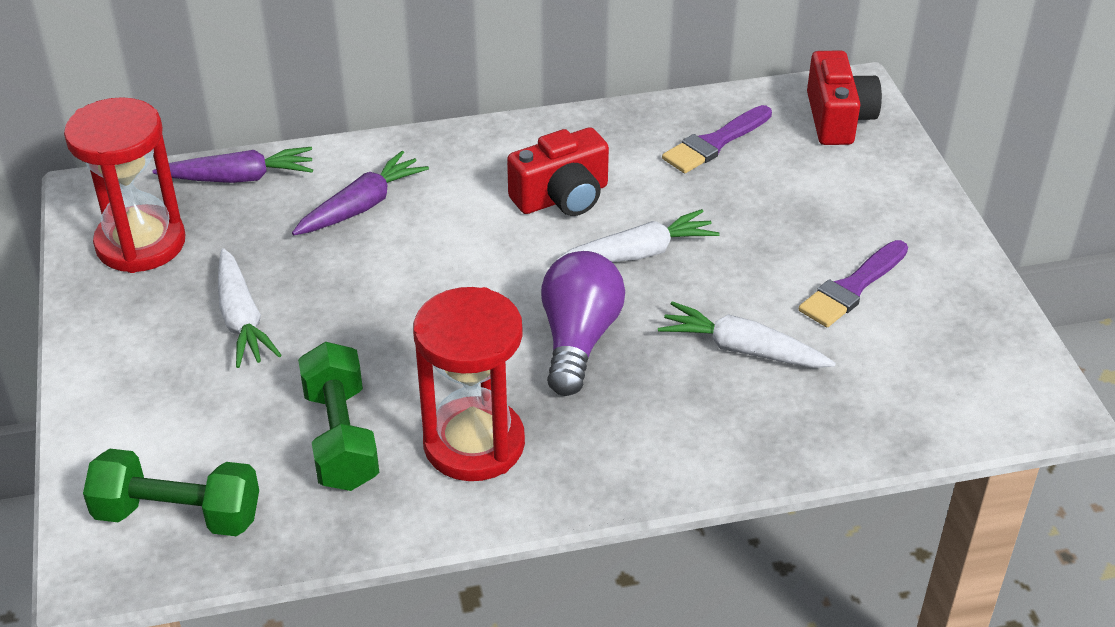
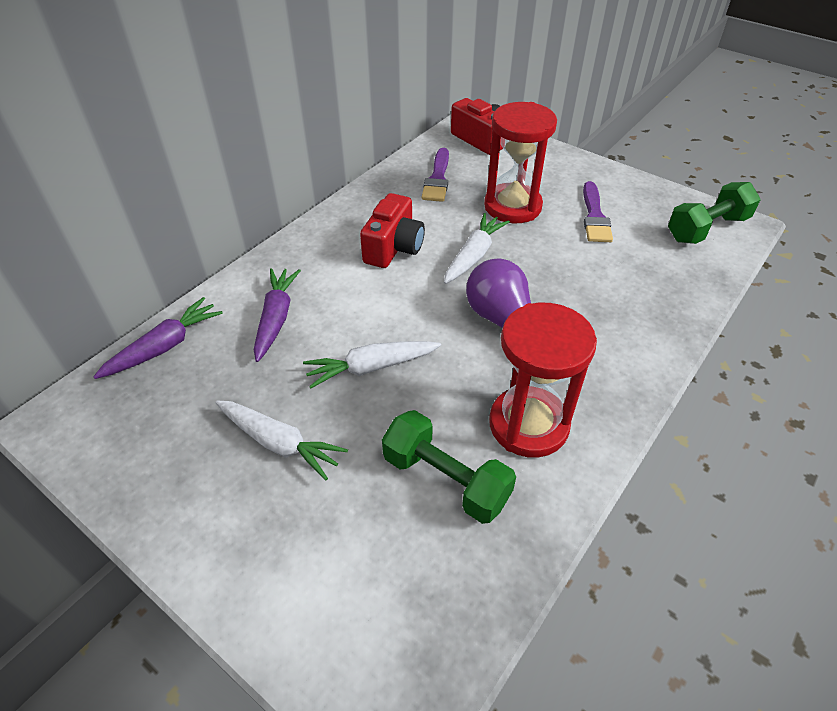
camera: 40 degrees left, 5 degrees up
(140, 243) = (135, 436): red hourglass -> red hourglass (512, 206)
(178, 514) = (403, 627): green dumbbell -> green dumbbell (706, 228)
(742, 349) = (589, 277): white carrot -> white carrot (371, 368)

